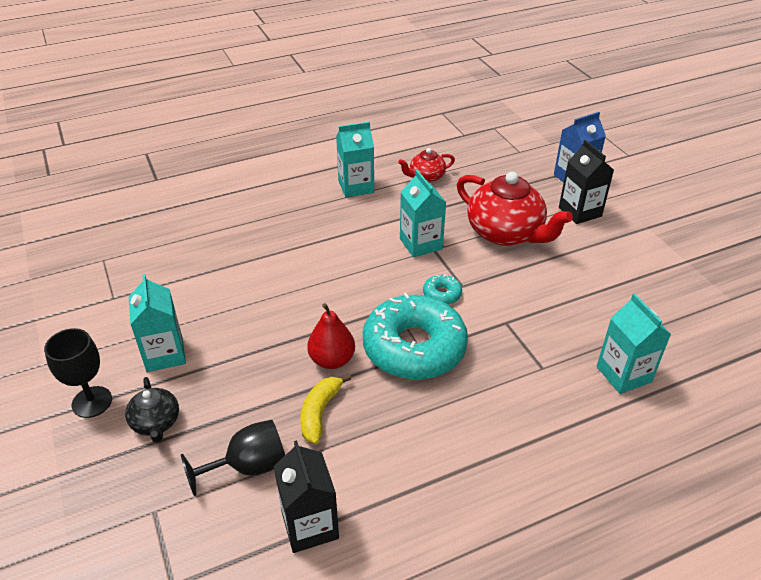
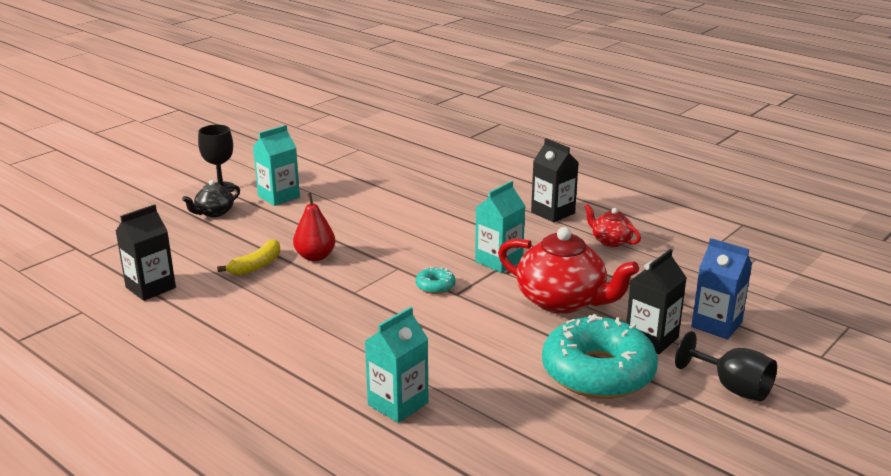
camera: 65 degrees right, 15 degrees down
(248, 466) = (192, 253): black goblet -> black goblet (732, 387)
(320, 412) = (256, 265): yellow banana -> yellow banana turned 135 degrees clockwise
(356, 187) = (553, 212): turquoise carton -> black carton
(414, 348) = (354, 288): turquoise donut -> turquoise donut (598, 372)
(506, 233) = (562, 301): red teapot -> red teapot turned 75 degrees counterclockwise

